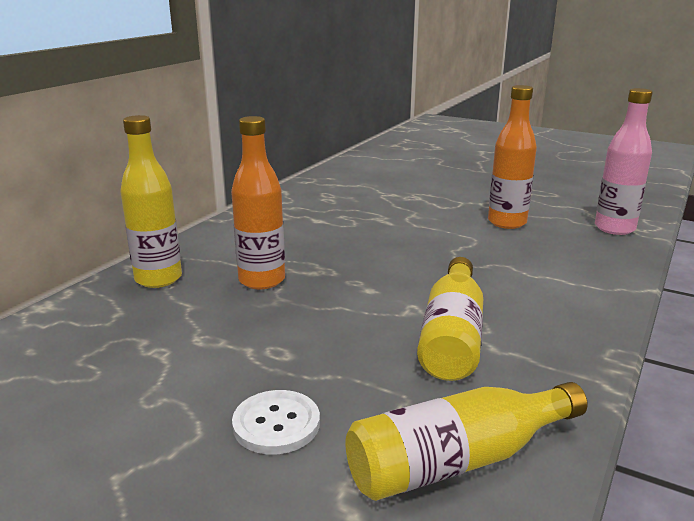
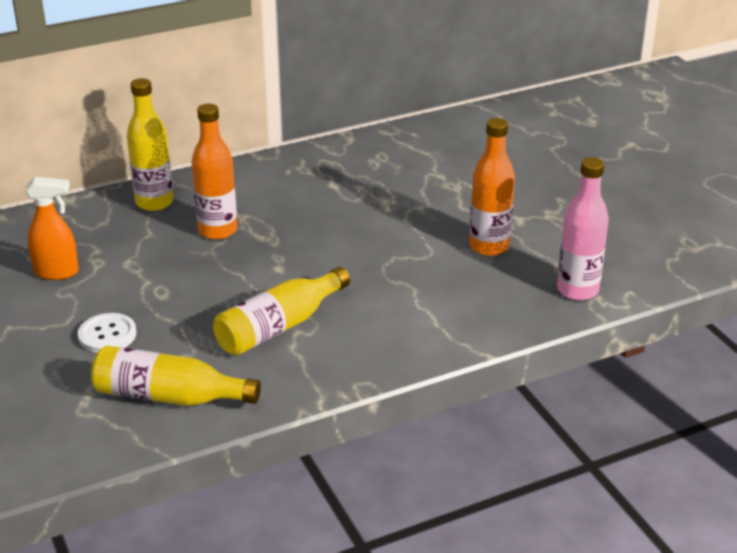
camera: 35 degrees right, 10 degrees up
(116, 381) = (57, 272): none -> orange spray bottle

